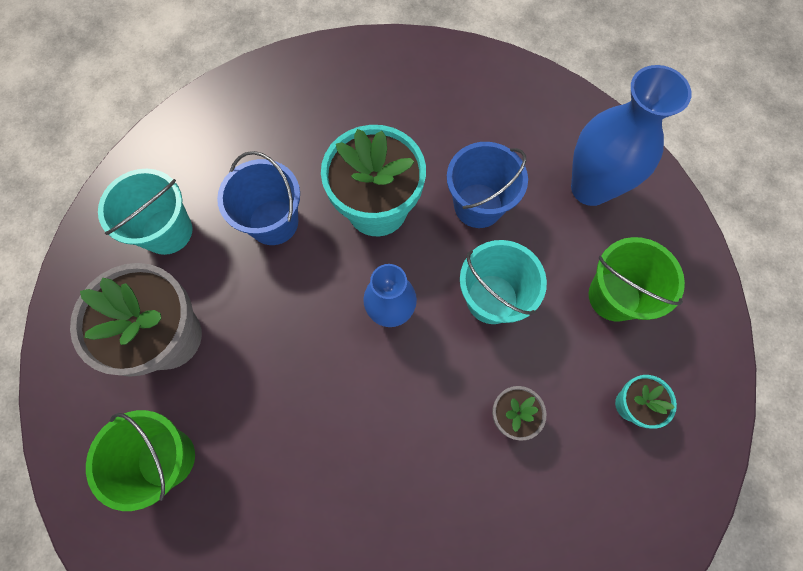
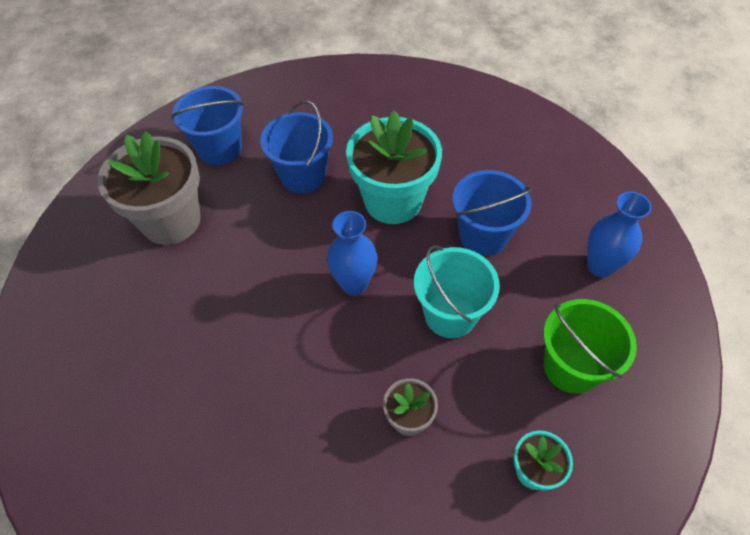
camera: 30 degrees right, 15 degrees down
(166, 458) = (110, 305): green bucket -> none
(167, 231) = (220, 148): turquoise bucket -> blue bucket
(590, 188) = (600, 266): blue vase -> blue vase, size x0.64

